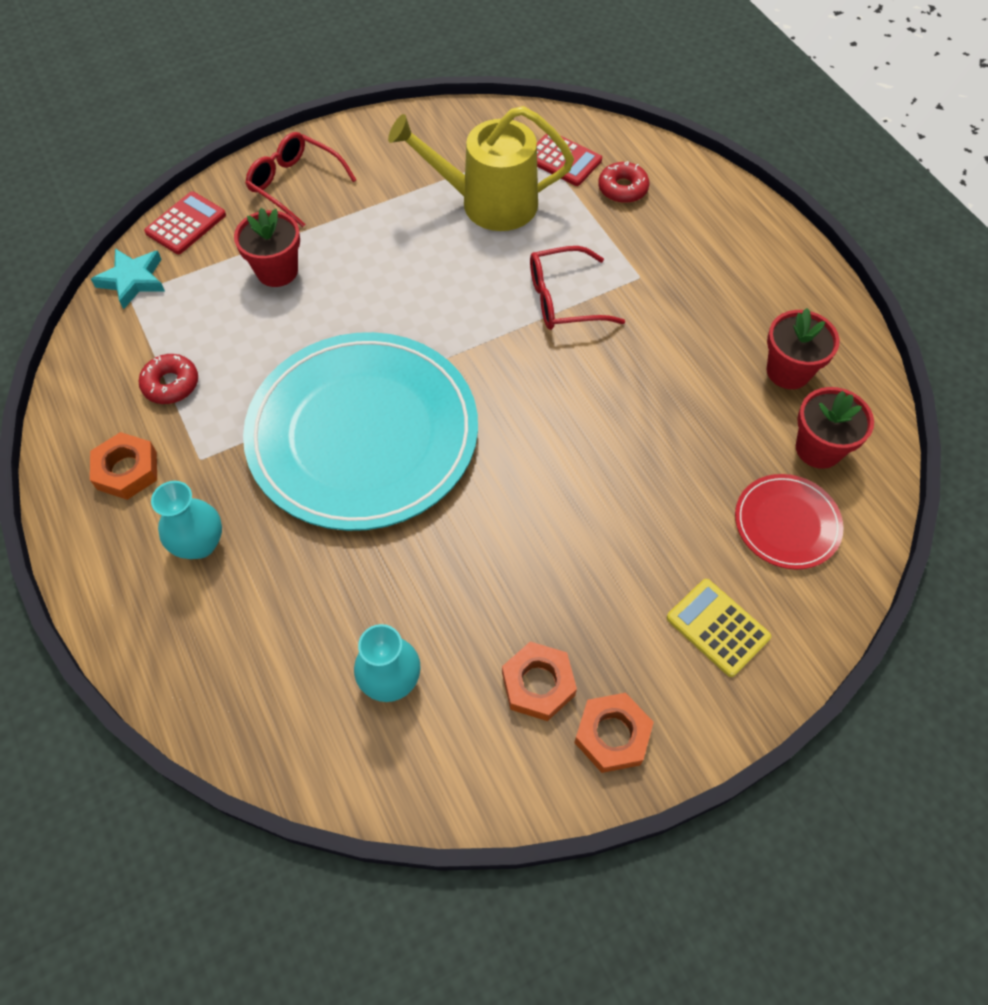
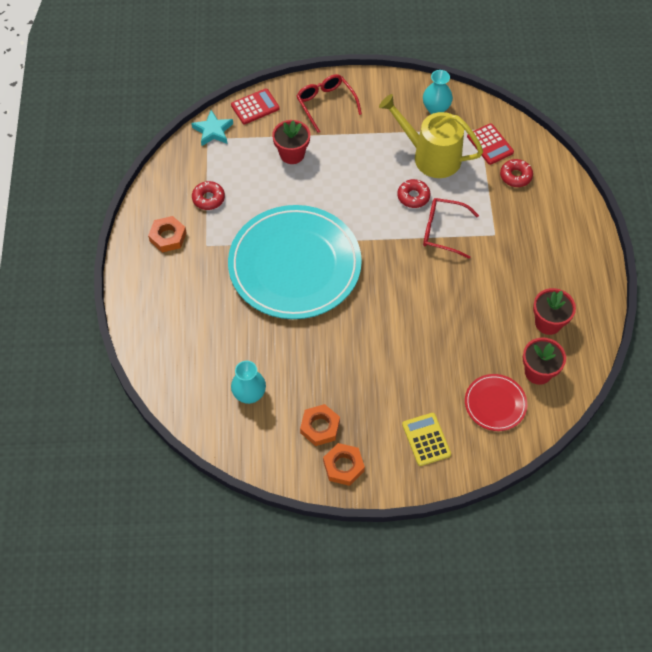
camera: 25 degrees right, 0 degrees up
(199, 544) = (187, 289): turquoise vase -> turquoise vase (436, 109)
(493, 267) = (413, 196): none -> red donut

